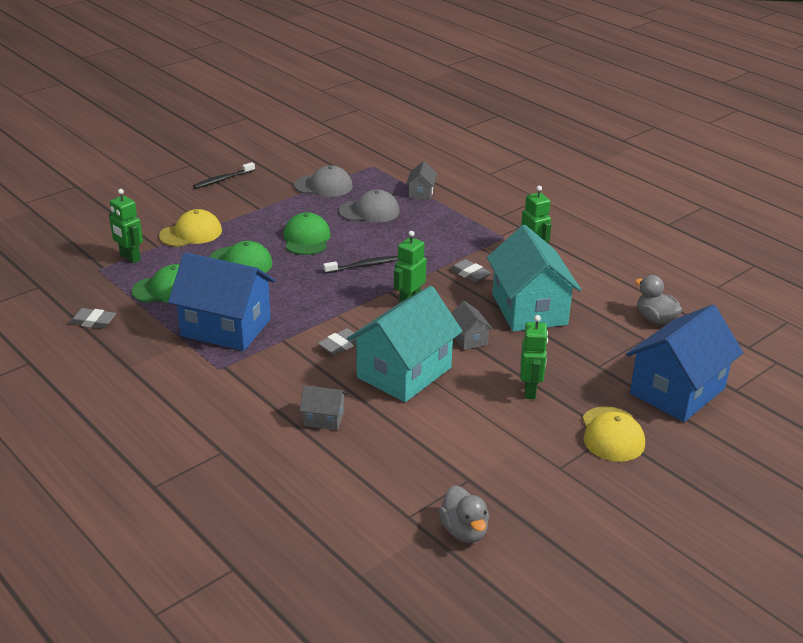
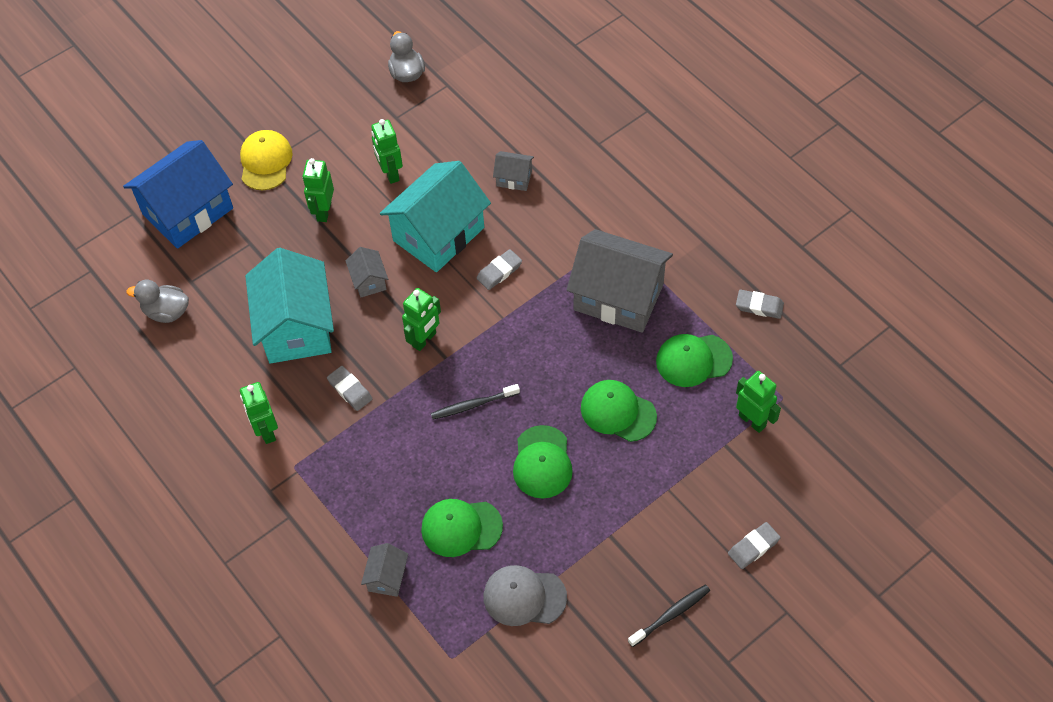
camera: 175 degrees left, 25 degrees up
(154, 203) = (753, 547): none -> grey eraser
(191, 233) = (689, 473): yellow cap -> none
(226, 327) = (618, 297): blue house -> grey house
(369, 211) = (461, 528): grey cap -> green cap
(465, 423) = (390, 173): none -> green robot
(655, 319) = (166, 312): grey duck -> grey duck turned 135 degrees clockwise

